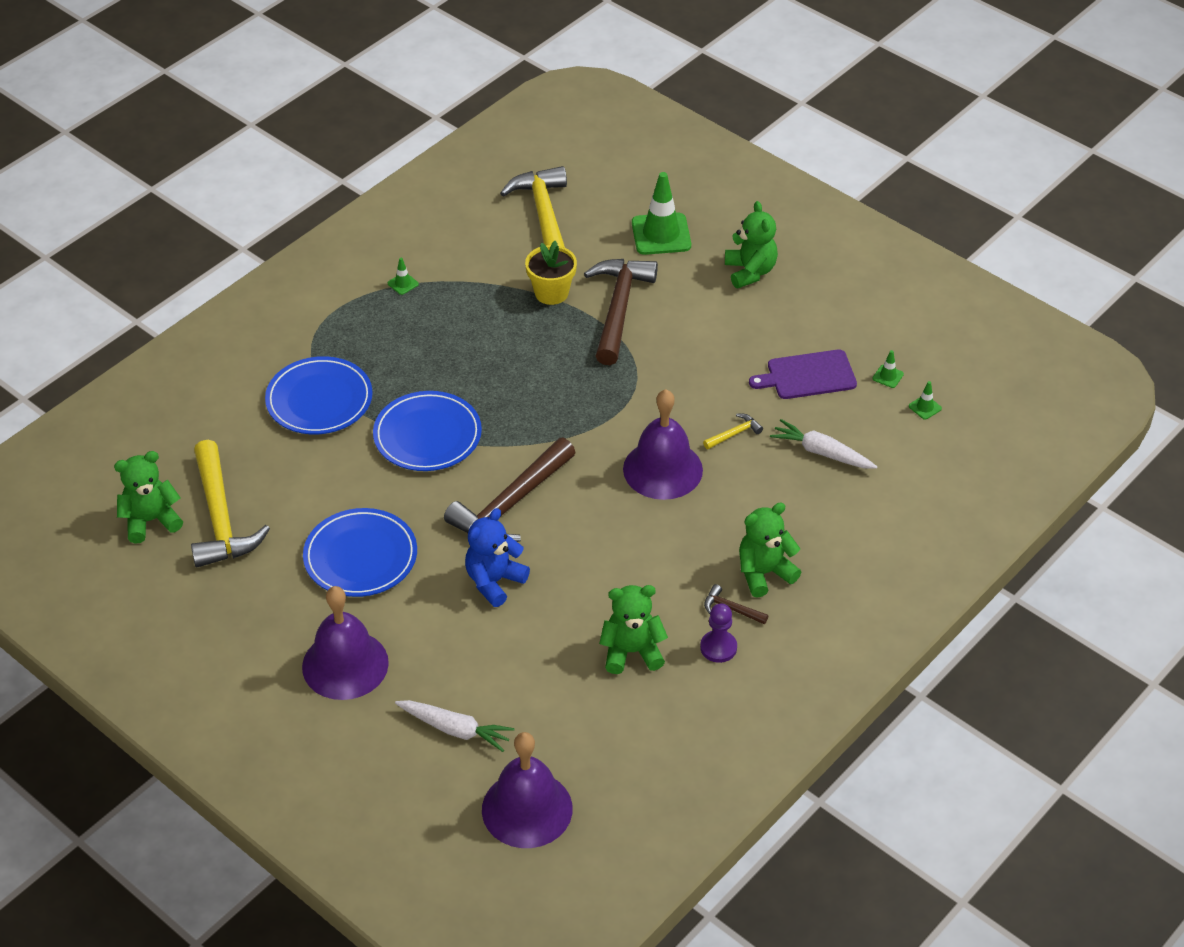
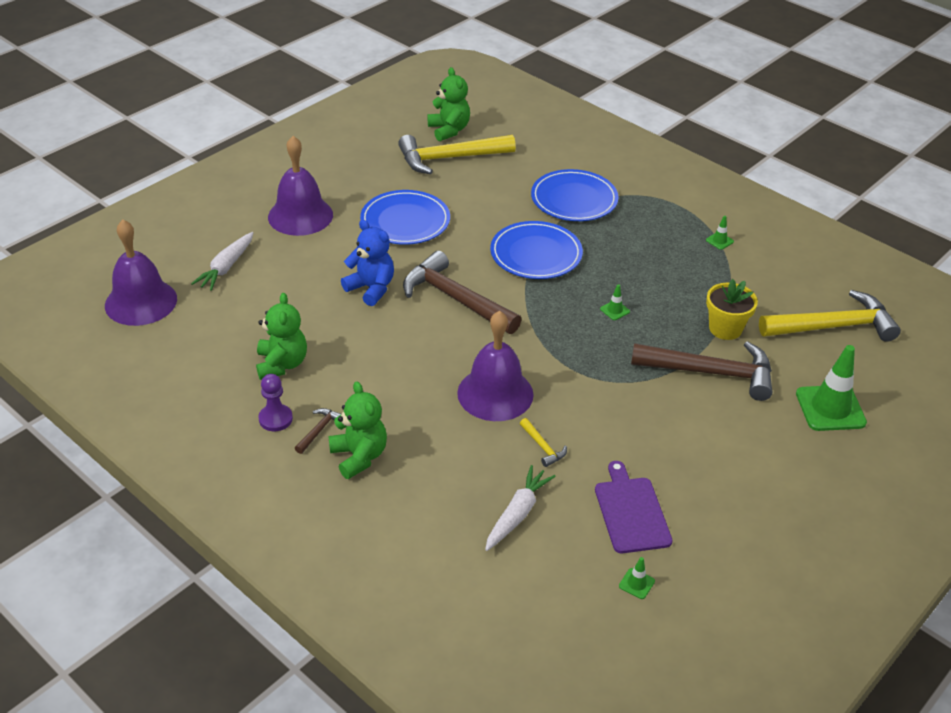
camera: 90 degrees right, 5 degrees down
(750, 272) = (787, 476): green teddy bear -> none
(925, 407) = (589, 613): green traffic cone -> green traffic cone (615, 310)

